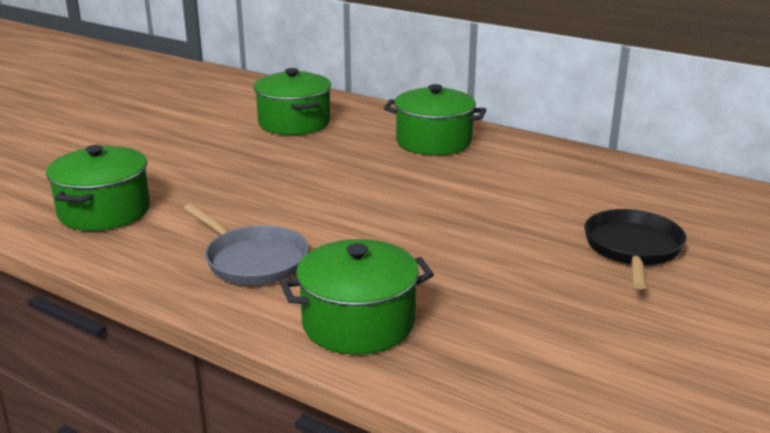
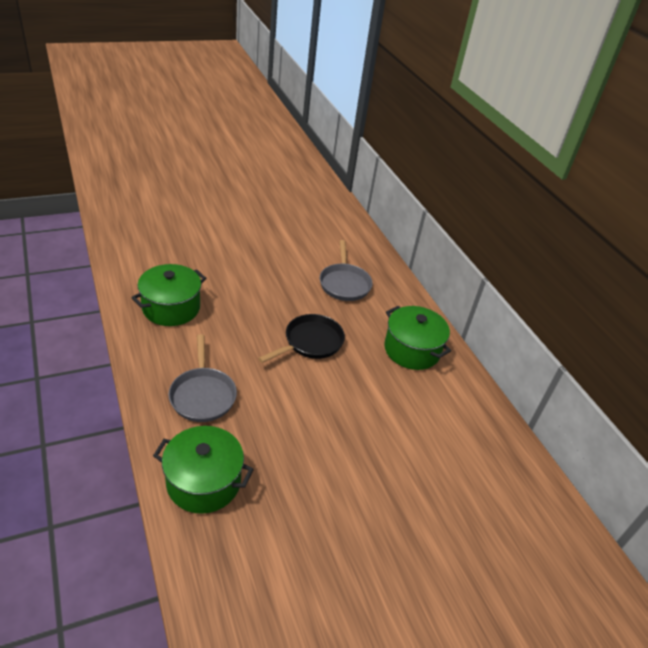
camera: 30 degrees right, 15 degrees up
(294, 123) = (344, 283): green pot -> grey pan
(632, 248) = (427, 531): black pan -> black pan (310, 342)

